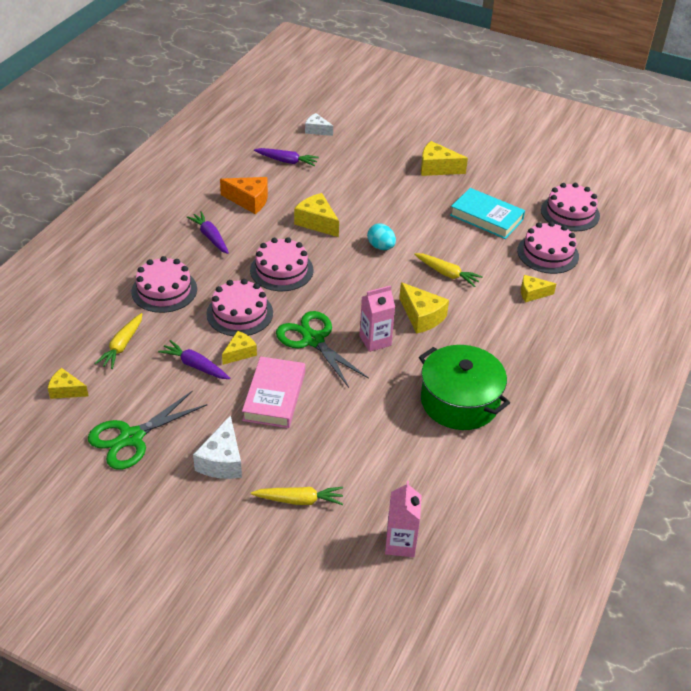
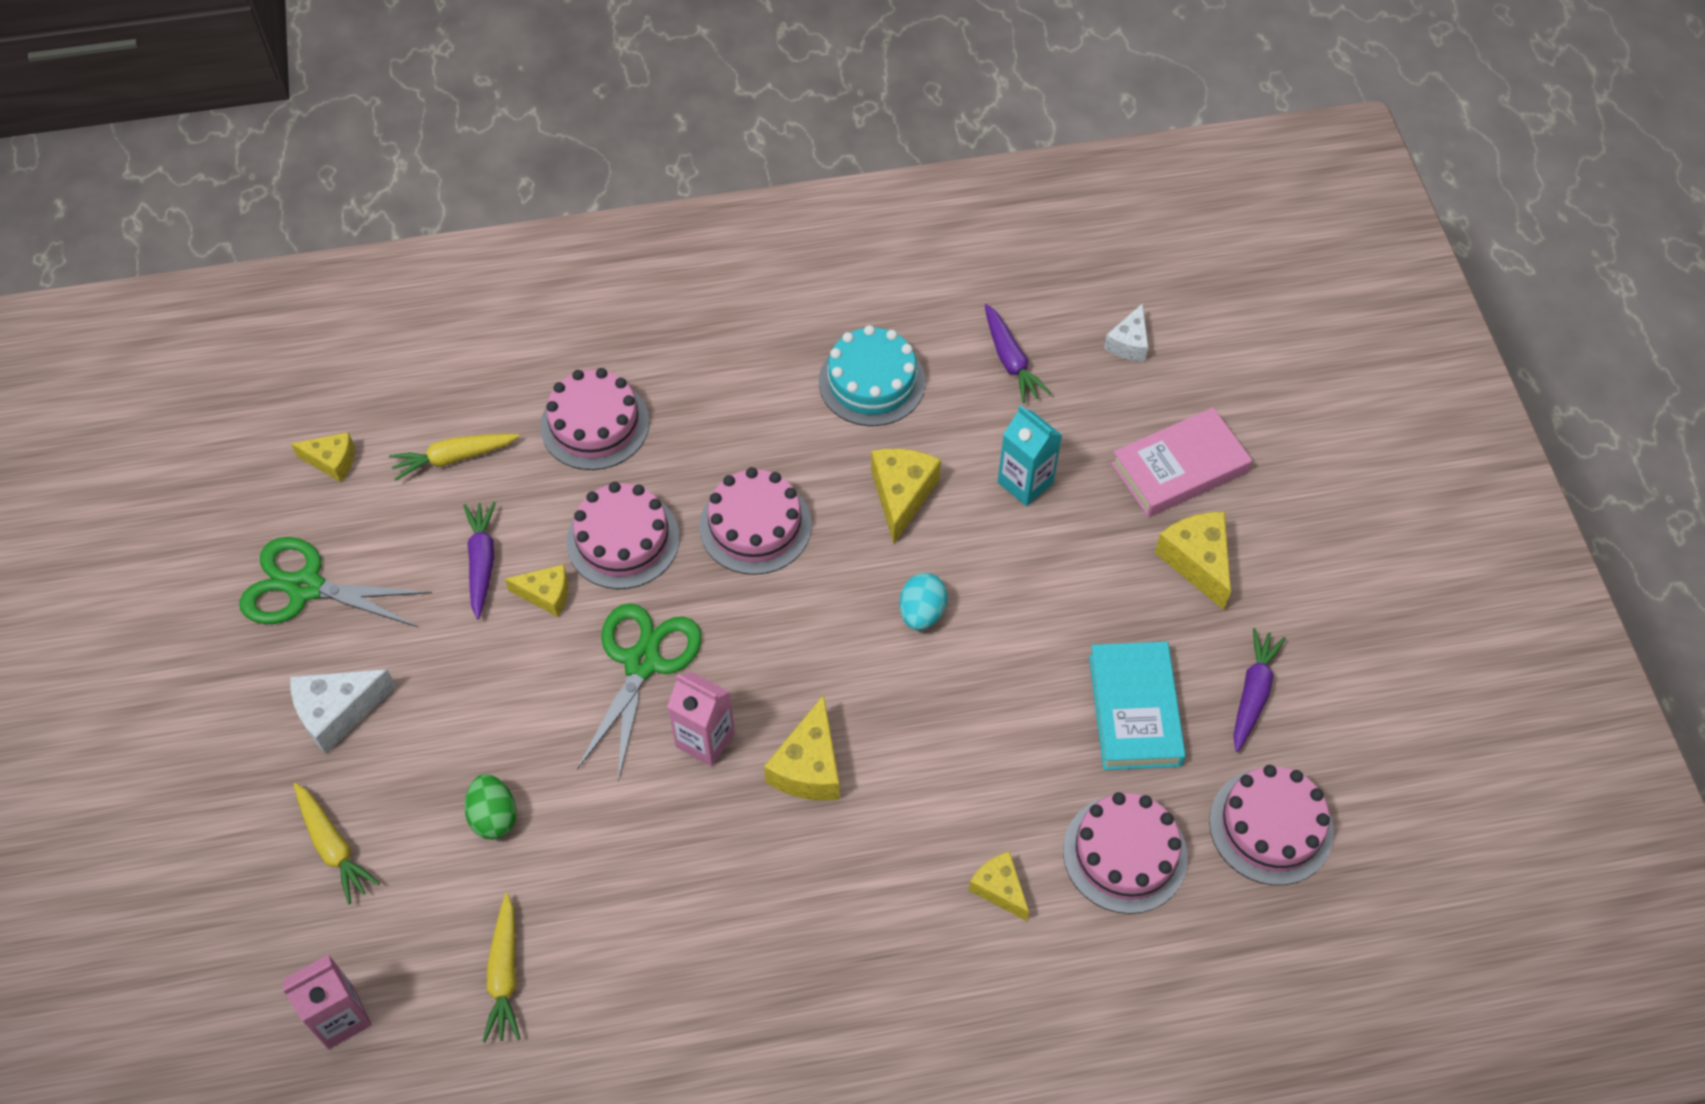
camera: 55 degrees right, 15 degrees up
(66, 390) = (332, 461): yellow cheese -> yellow cheese turned 120 degrees clockwise
(210, 237) = (749, 395): purple carrot -> purple carrot (1253, 693)
(249, 201) = (872, 382): orange cheese -> turquoise cake
(274, 396) = (496, 691): pink book -> pink book (1179, 468)
(317, 130) = (1129, 343): white cheese -> white cheese turned 150 degrees counterclockwise
(343, 431) = (494, 816): none -> green egg
(350, 188) = (1025, 482): none -> turquoise carton
(447, 273) = (939, 739): yellow carrot -> yellow carrot (505, 974)
(459, 401) = (666, 929): green pot -> none

